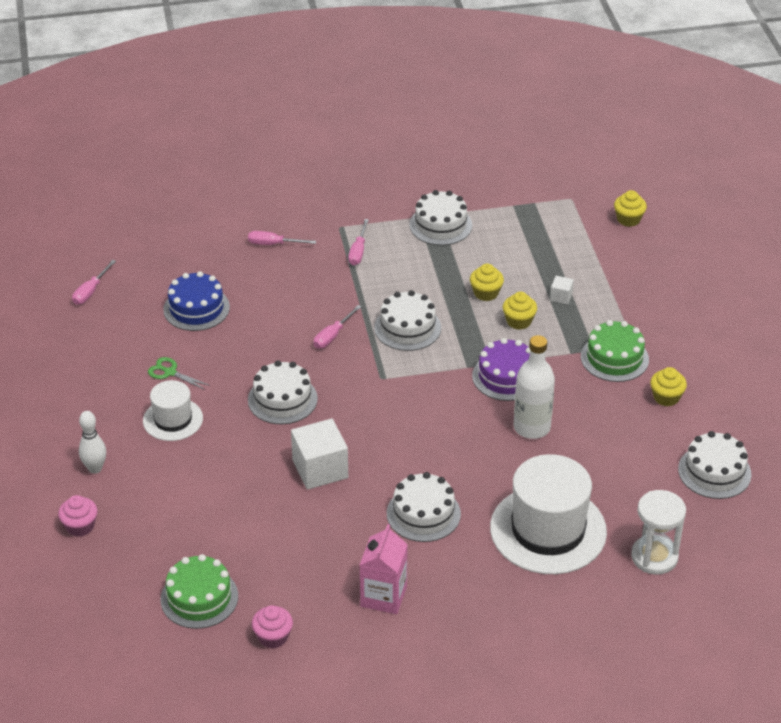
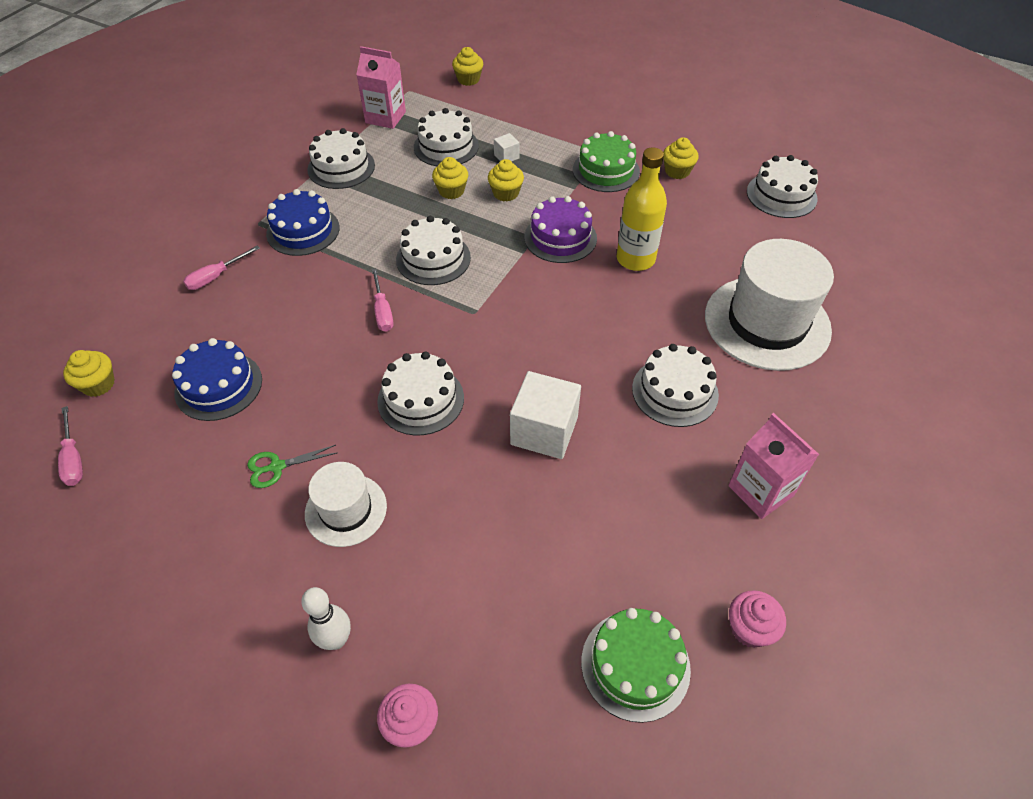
camera: 50 degrees left, 10 degrees up
(144, 261) = (98, 384): none -> yellow cupcake
(358, 251) = (303, 231): pink screwdriver -> blue cake
(523, 208) = (385, 117): none -> pink carton
(531, 259) = (446, 146): none -> white cake
(532, 427) = (635, 259): white bottle -> yellow bottle
(654, 557) = (850, 280): white hourglass -> none

